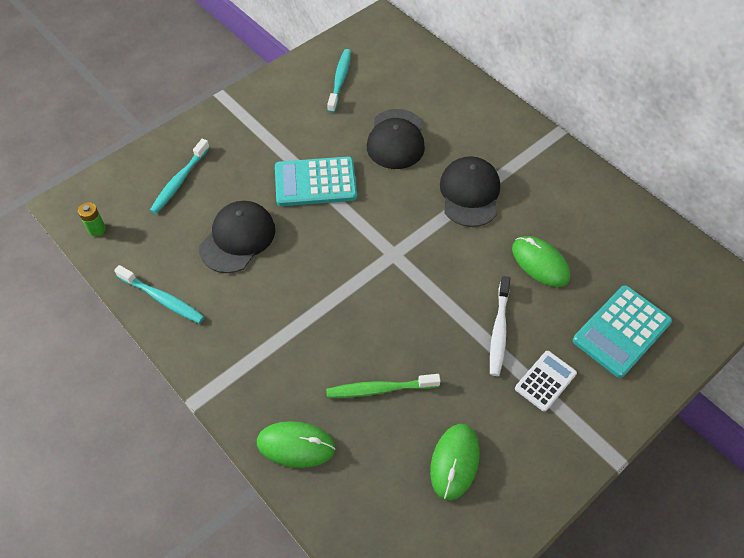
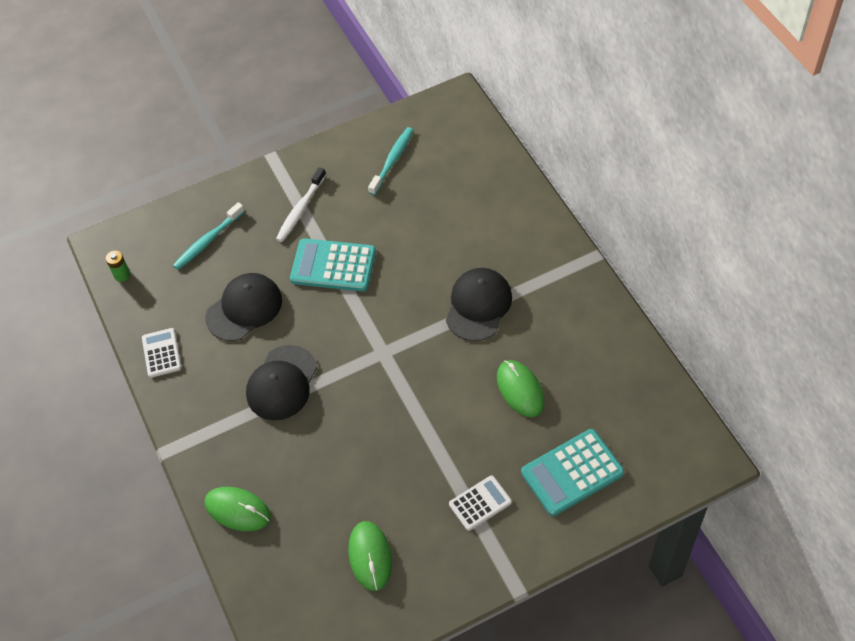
camera: 20 degrees right, 0 degrees up
(162, 299) = (162, 353): turquoise toothbrush -> white calculator
(379, 389) = (326, 477): green toothbrush -> none
(396, 139) = (426, 235): black cap -> black cap (282, 383)
(455, 462) = (370, 556): green mouse -> green mouse turned 45 degrees counterclockwise
(499, 330) = (455, 447): white toothbrush -> white toothbrush (300, 210)

